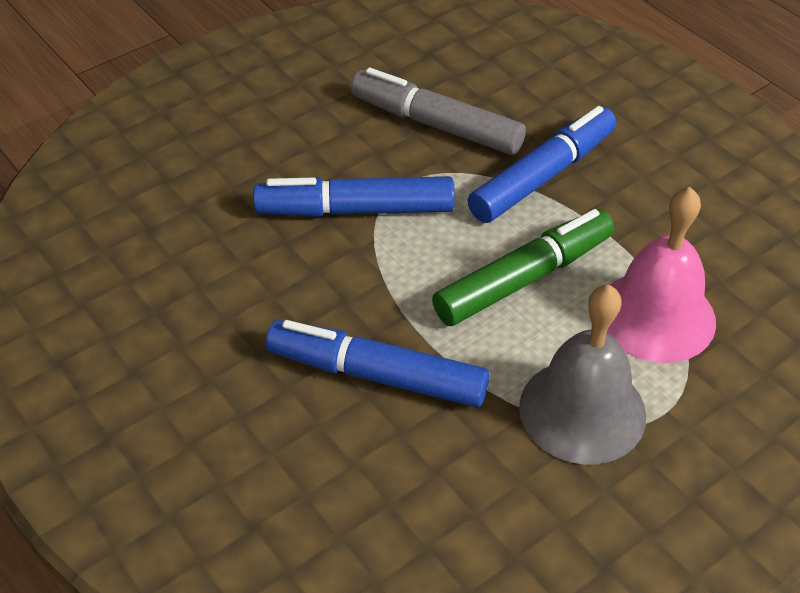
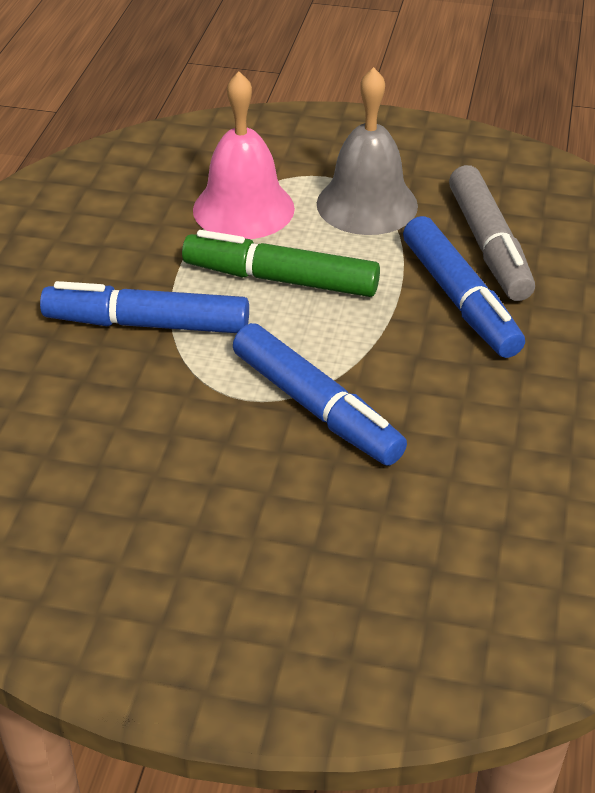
camera: 130 degrees left, 5 degrees down
(436, 124) = (142, 423): grey marker -> grey marker (489, 245)

